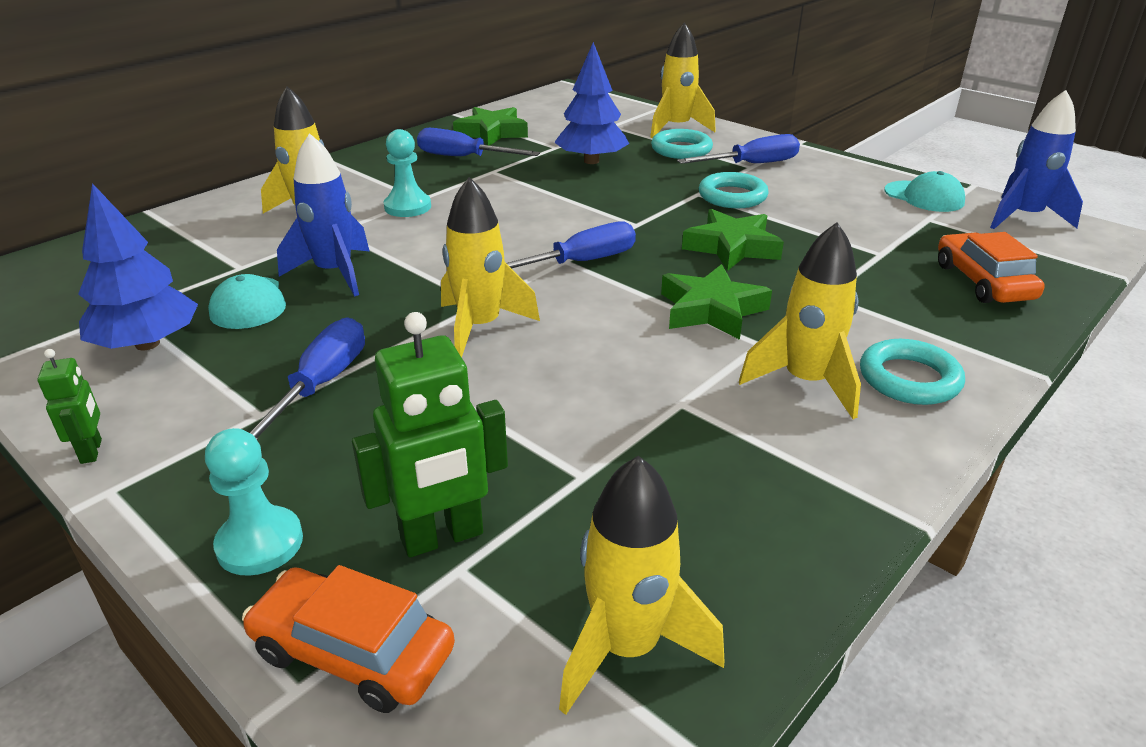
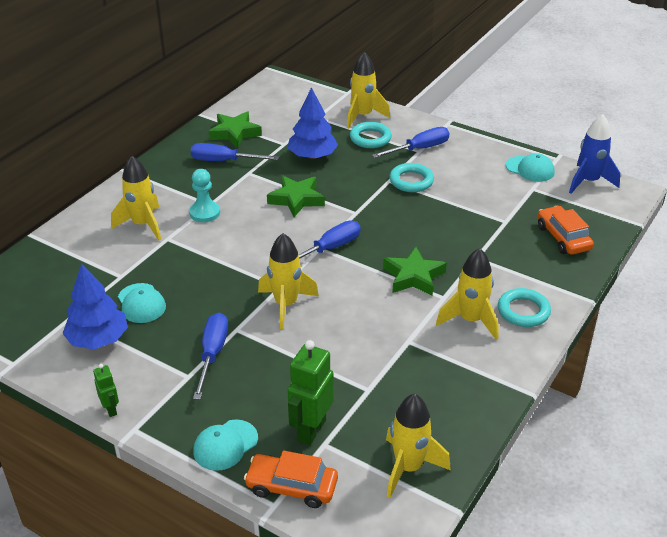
camera: 10 degrees left, 5 degrees up
(260, 543) = (225, 445): turquoise pawn -> turquoise cap
(334, 273) = (182, 274): blue rocket -> none
(442, 537) = (311, 430): green robot -> green robot turned 150 degrees clockwise
(732, 247) = (418, 226): green star -> green star (296, 199)

